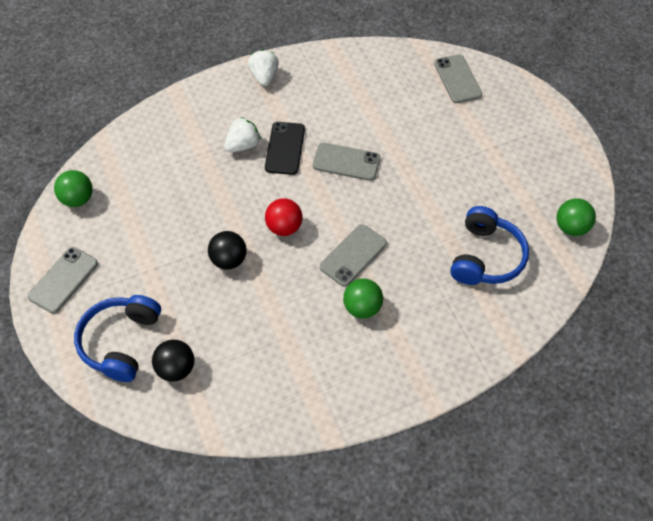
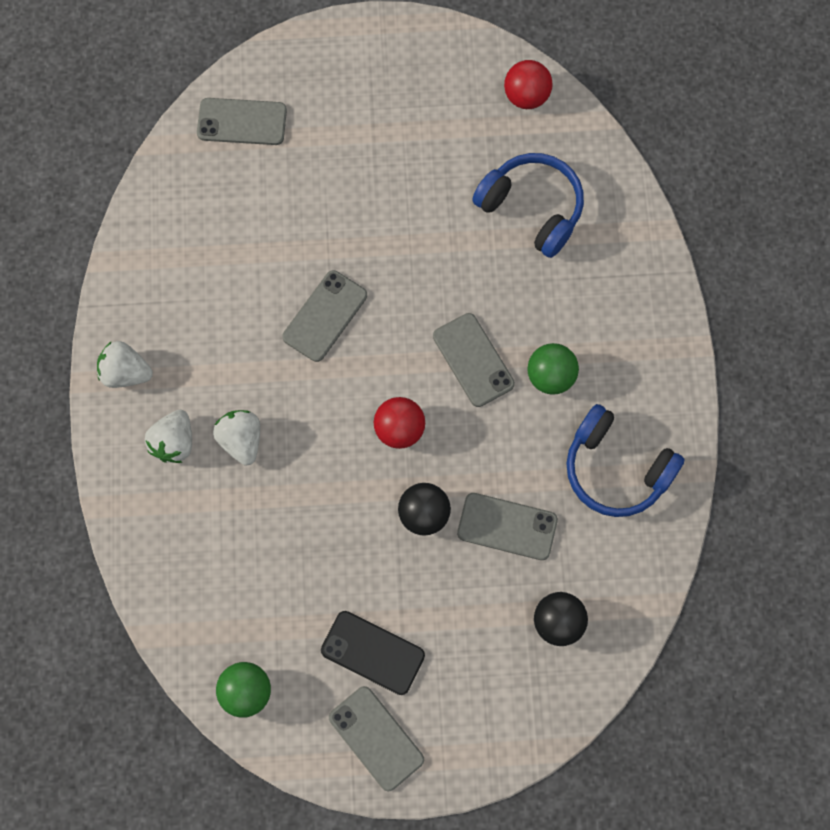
camera: 70 degrees left, 15 degrees up
(121, 342) = (497, 682): blue headphones -> blue headphones (616, 469)
(229, 113) = (174, 442): none -> white strawberry
(237, 313) = (507, 526): none -> grey phone
(285, 148) = (270, 386): black phone -> black phone (372, 652)
(571, 227) = (526, 96): green ball -> red ball

